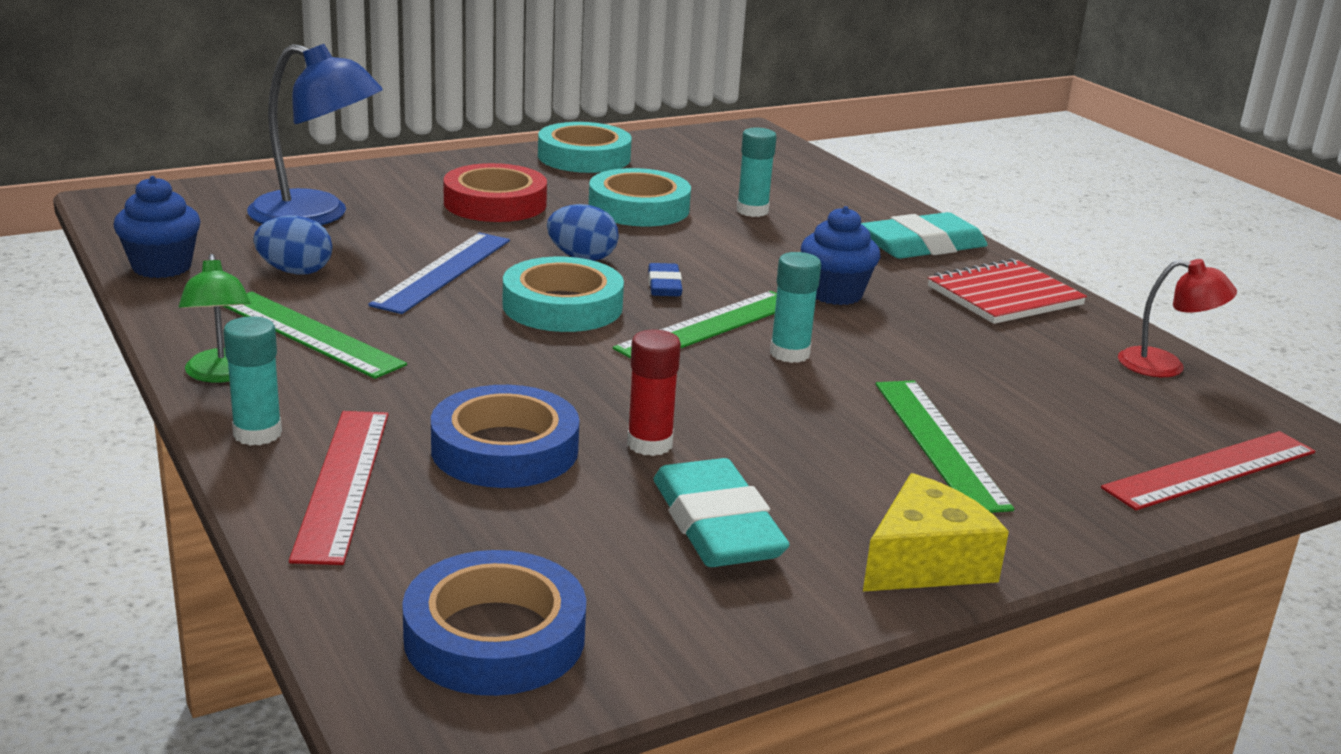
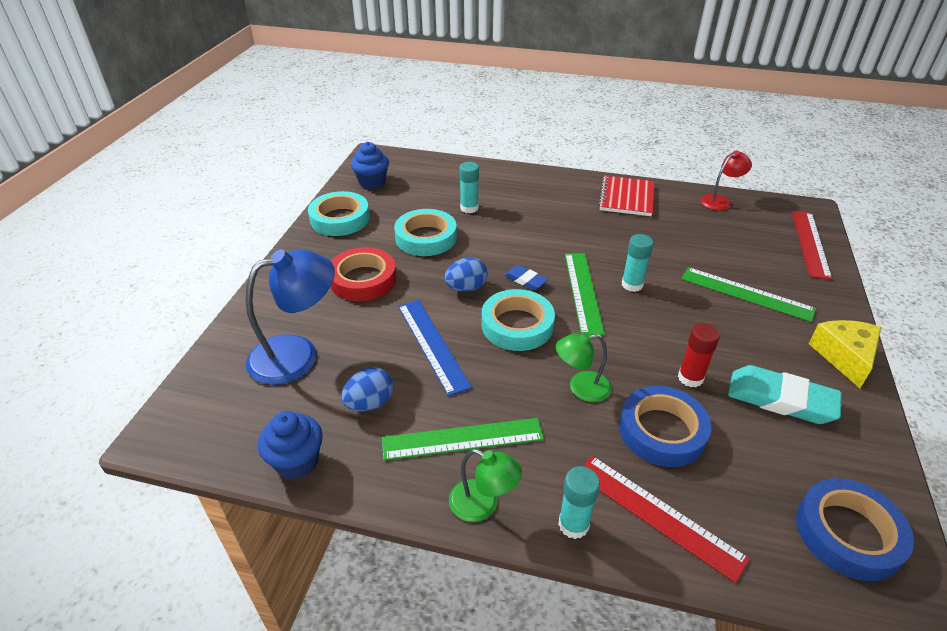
camera: 45 degrees left, 15 degrees up
(506, 376) = (581, 388): none -> green lamp
(835, 294) = (583, 238): blue cupcake -> blue cupcake (372, 182)
(922, 245) = (556, 187): turquoise eraser -> none

